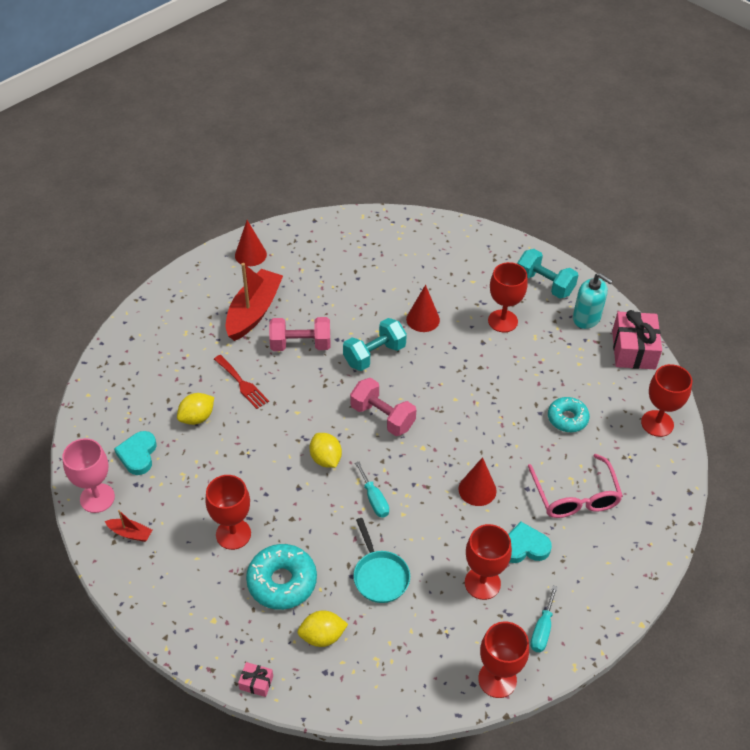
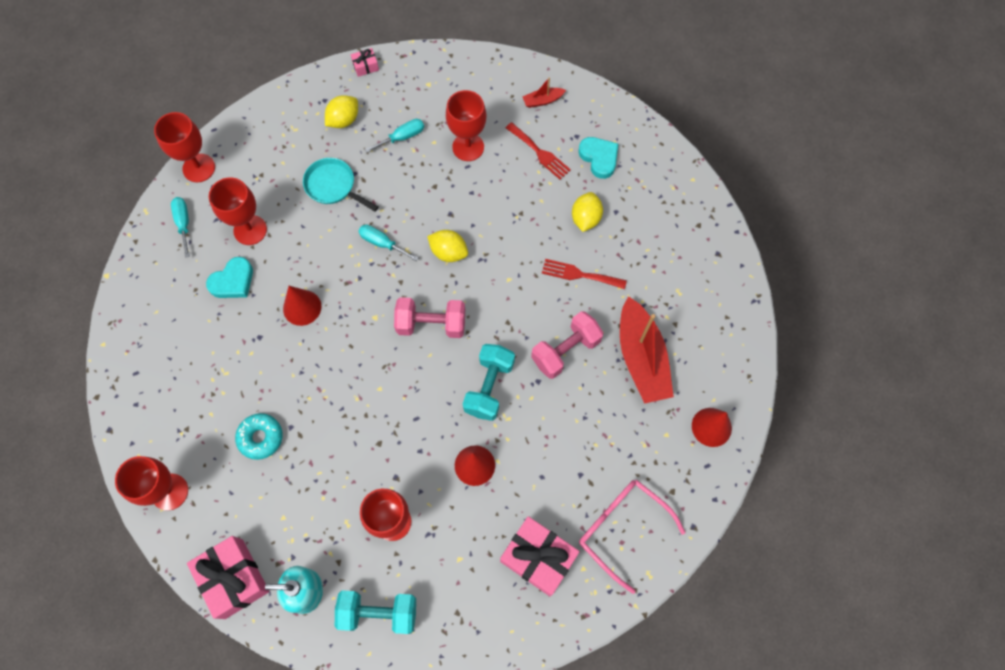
camera: 145 degrees right, 20 degrees up
(97, 498) = (593, 108): pink goblet -> none
(179, 490) = (539, 153): none -> red fork
(282, 582) = (402, 137): turquoise donut -> turquoise screwdriver
(422, 256) = (538, 558): none -> pink gift
(575, 495) = (213, 357): pink glasses -> pink glasses (622, 529)

